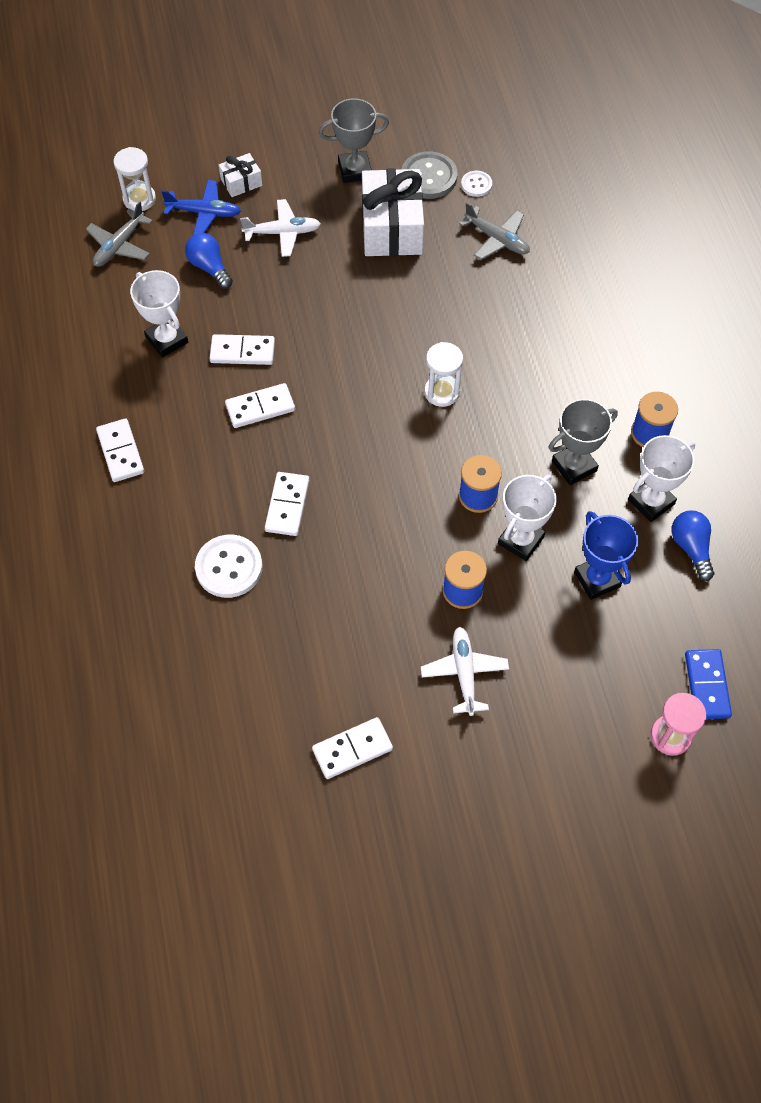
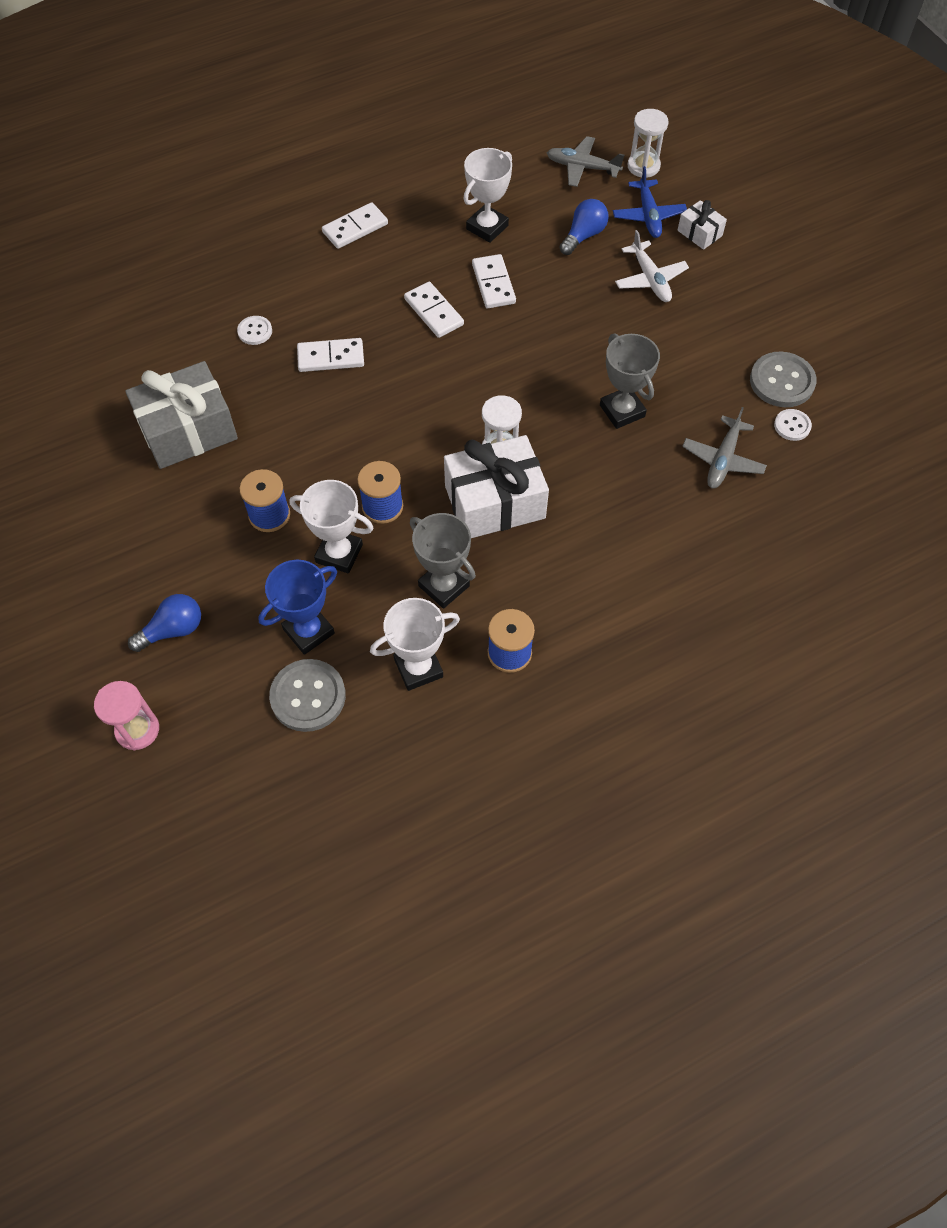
camera: 75 degrees right, 0 degrees up
(229, 567) = (255, 331): white button -> white button, size x0.55
(339, 648) = (188, 430): none -> grey gift
(352, 749) = (87, 463): white domino -> none
(355, 170) = (760, 317): grey trophy -> grey trophy (622, 411)
(392, 228) = (696, 365): white gift -> white gift (495, 502)
(464, 673) = (179, 534): white plane -> none
(651, 502) = (418, 668): white trophy -> white trophy turned 60 degrees counterclockwise
(662, 591) = (308, 696): none -> grey button
(691, 548) = (369, 717): blue light bulb -> blue light bulb (173, 630)
(706, 685) = (202, 757): blue domino -> none

